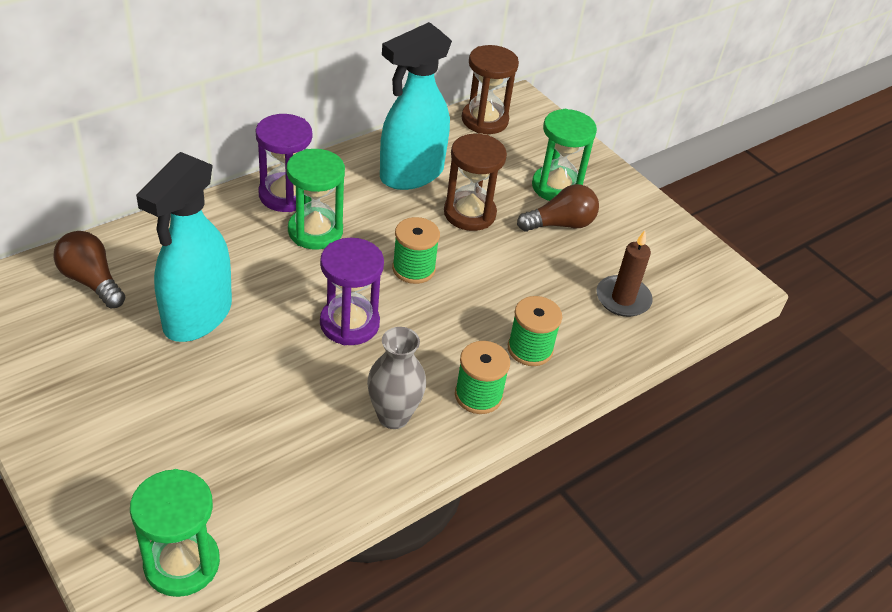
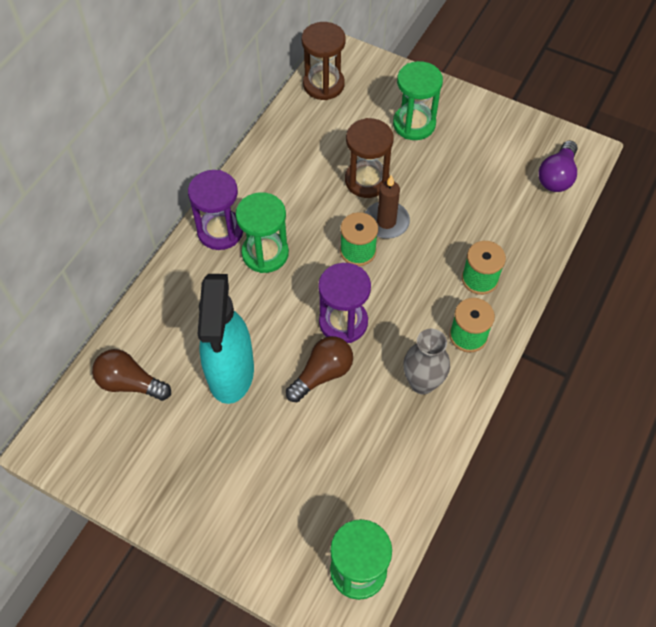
camera: 20 degrees left, 15 degrees up
(411, 174) = (301, 165): turquoise spray bottle -> none
(560, 224) = (436, 158): brown light bulb -> brown light bulb (322, 374)
(623, 299) = (517, 203): brown candle -> brown candle (386, 222)
(687, 293) = (557, 176): none -> purple light bulb

